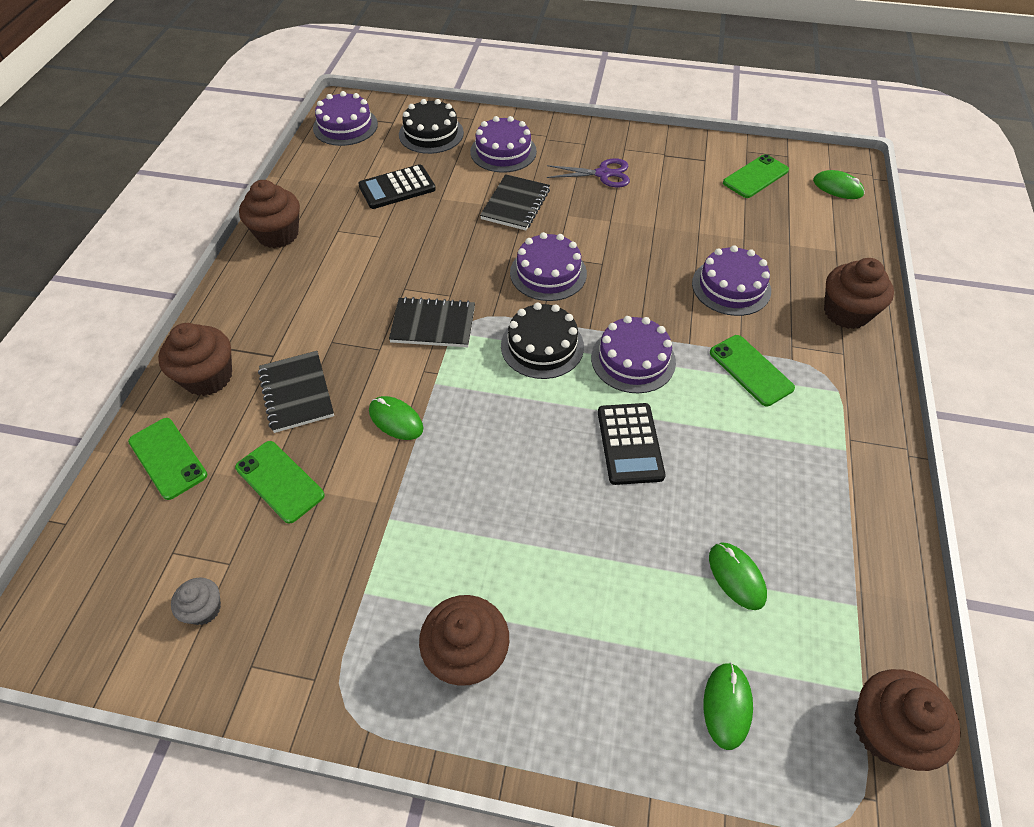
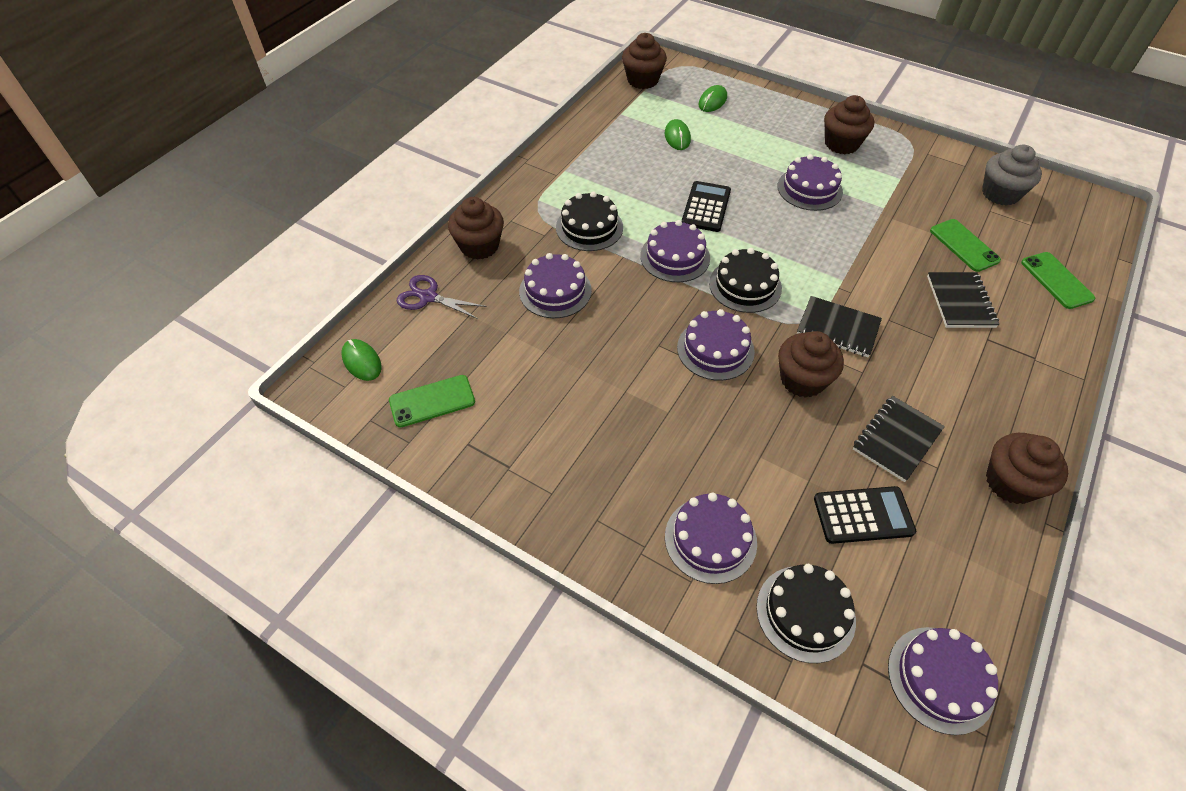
camera: 160 degrees left, 0 degrees up
(204, 609) = (1000, 193): grey cupcake -> grey cupcake, size x1.81
(208, 377) = (1044, 335): brown cupcake -> brown cupcake (802, 380)
(396, 420) = (876, 262): green mouse -> none
(500, 523) = (809, 189): none -> purple cake
(515, 204) = (721, 444): black notebook -> black notebook (896, 439)
(603, 174) = (600, 458): purple scissors -> purple scissors (428, 297)
(751, 370) = (589, 227): green phone -> black cake

